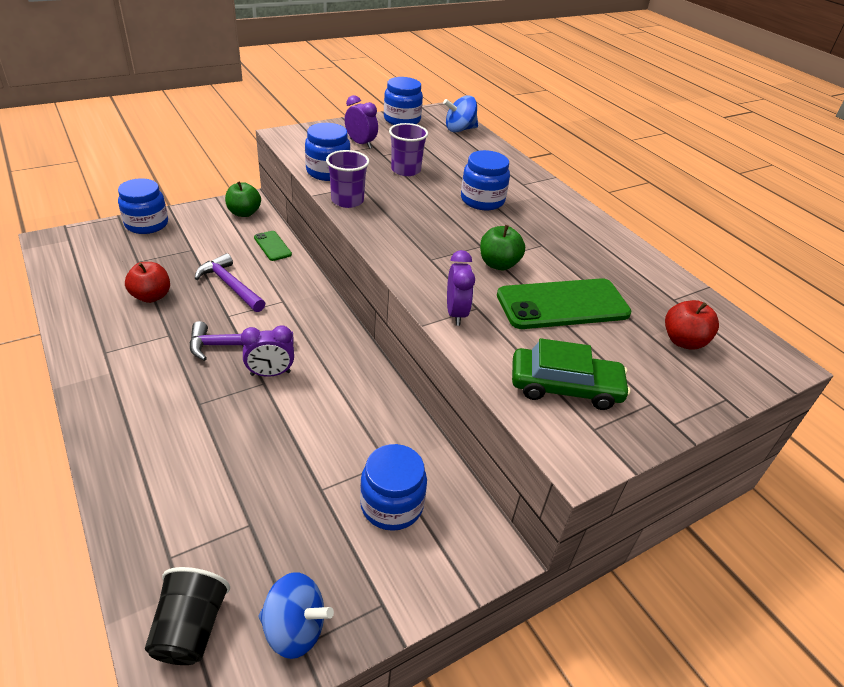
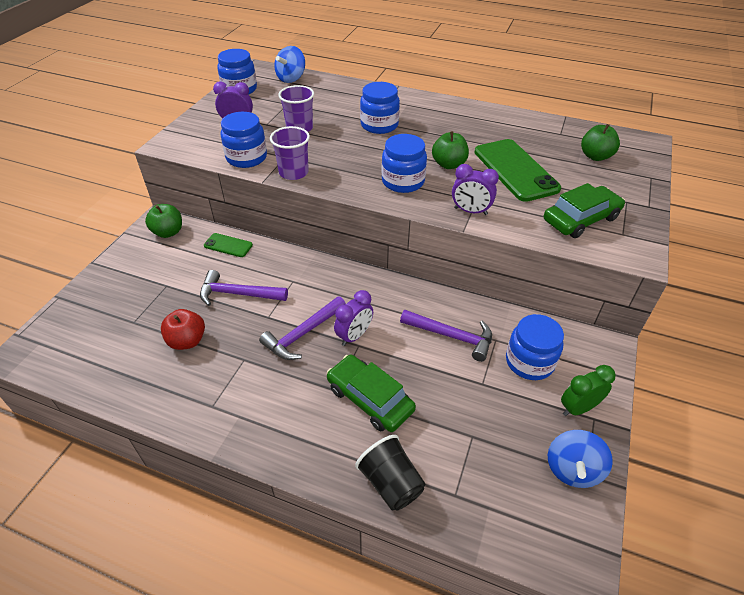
camera: 35 degrees left, 5 degrees up
(147, 224) = (95, 288): blue jar -> blue jar (403, 181)
(190, 629) = (523, 520): black cup -> black cup (391, 483)
(213, 430) = (370, 399): none -> green car
(295, 629) = (572, 469): blue spinning top -> blue spinning top turned 135 degrees clockwise
(350, 431) = (451, 336): none -> purple hammer
(380, 582) = (578, 408): none -> green clock
(456, 313) = (470, 211): purple clock -> purple clock turned 150 degrees clockwise
(562, 304) = (515, 170): green phone -> green phone turned 60 degrees counterclockwise
(683, 341) = (595, 156): red apple -> green apple

